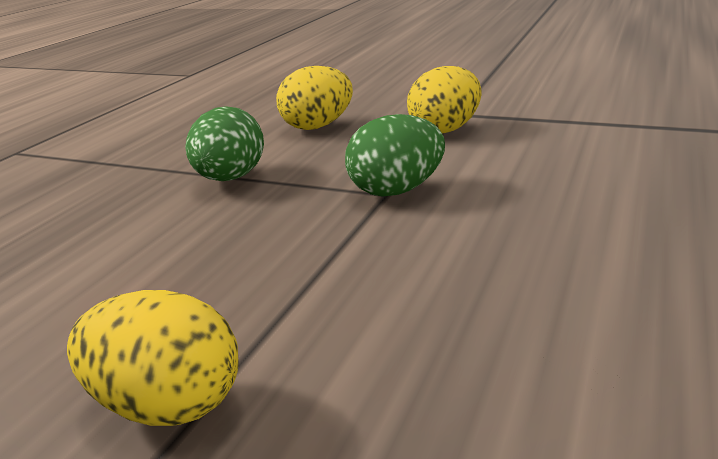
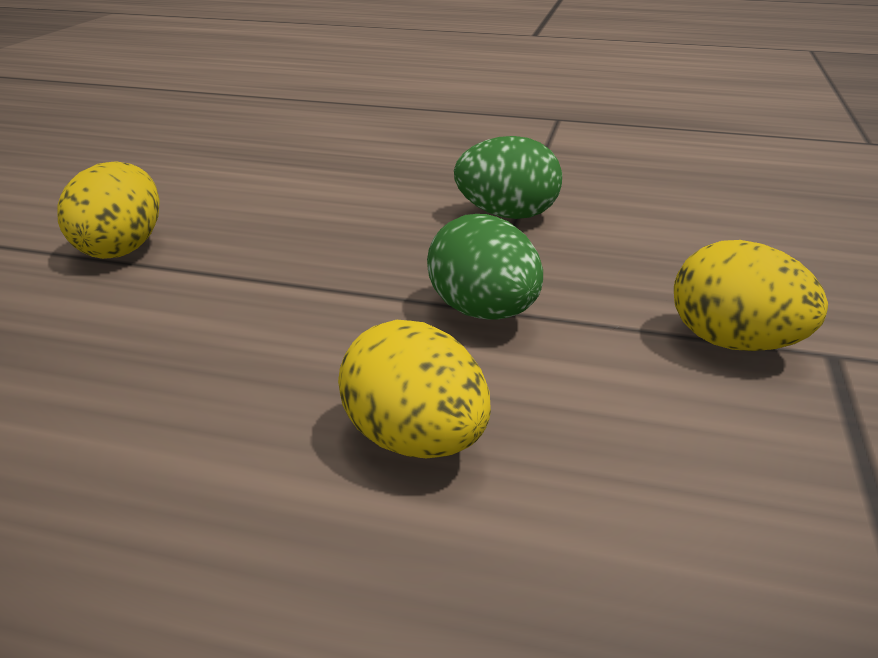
camera: 80 degrees right, 5 degrees up
(317, 126) = (699, 244): yellow egg -> yellow egg (415, 441)

